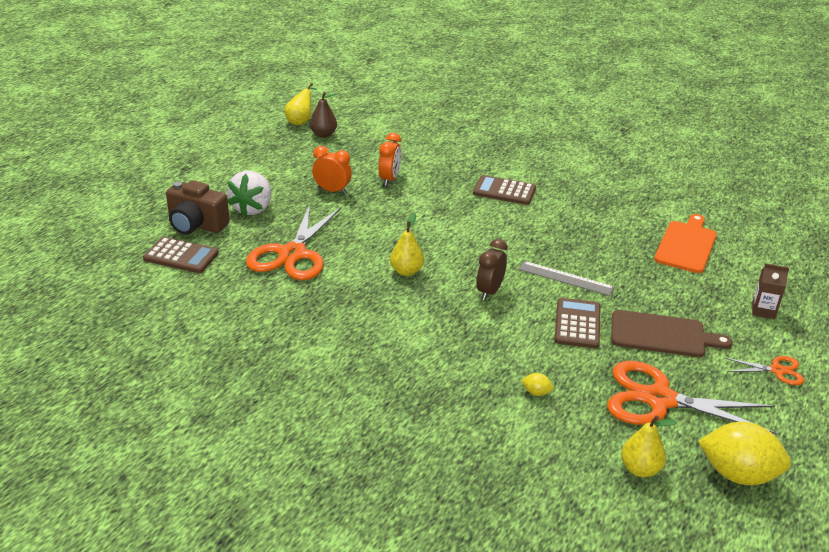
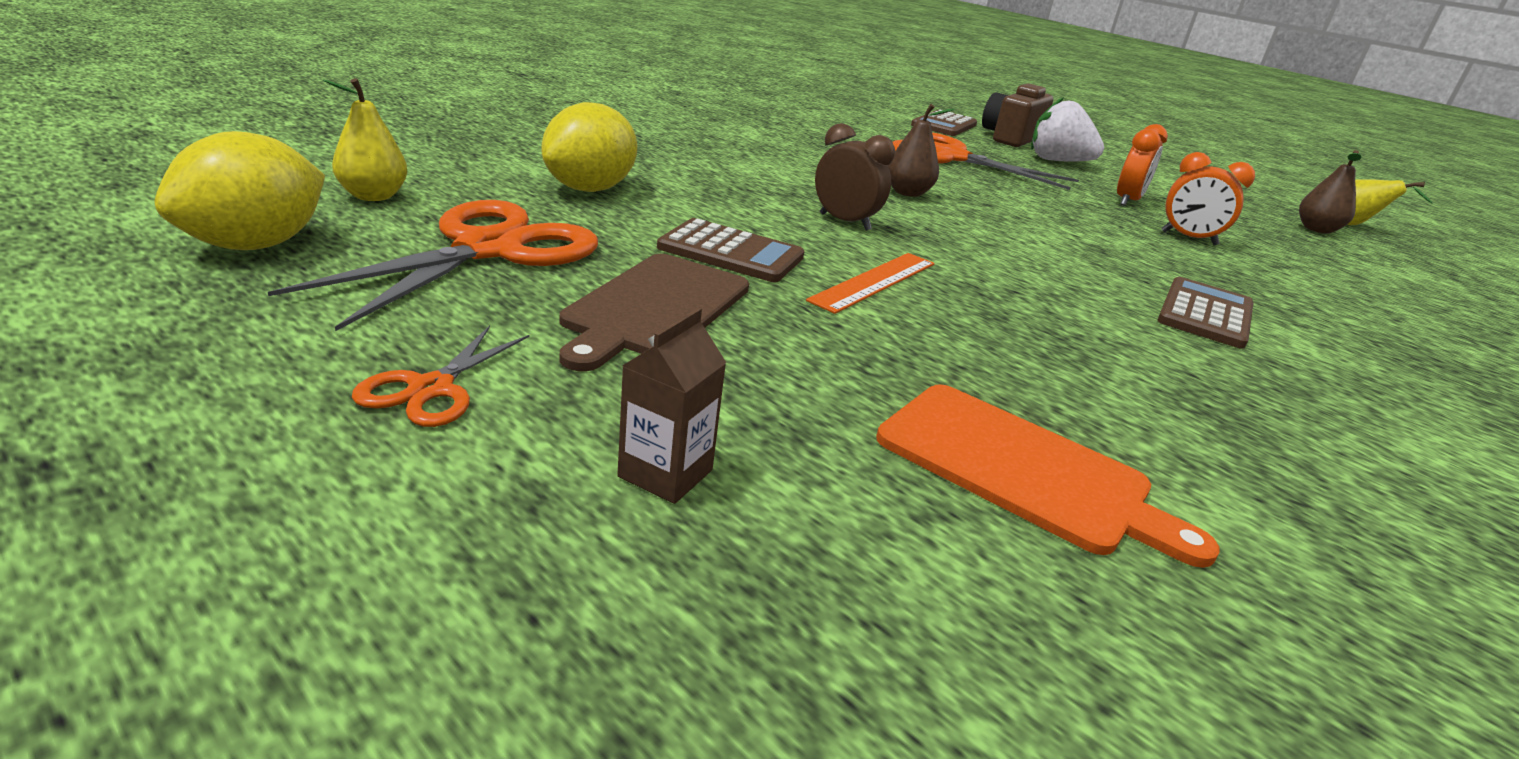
camera: 100 degrees right, 5 degrees down
(406, 271) = (907, 193): yellow pear -> brown pear
(536, 392) = (589, 189): yellow lemon -> yellow lemon, size x2.46
(565, 278) = (874, 281): grey ruler -> orange ruler

